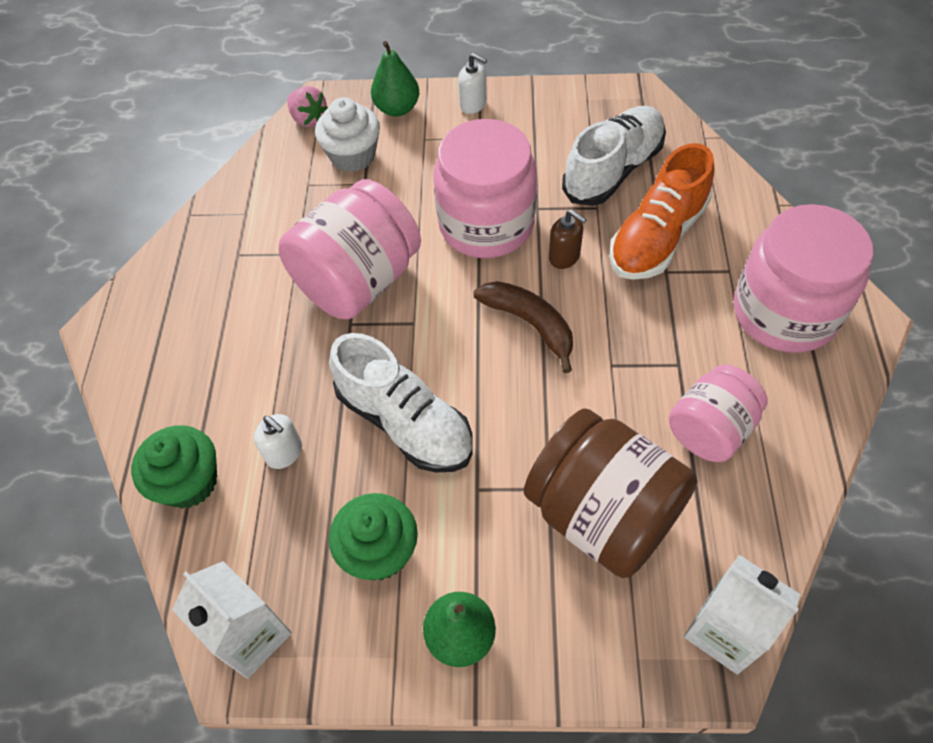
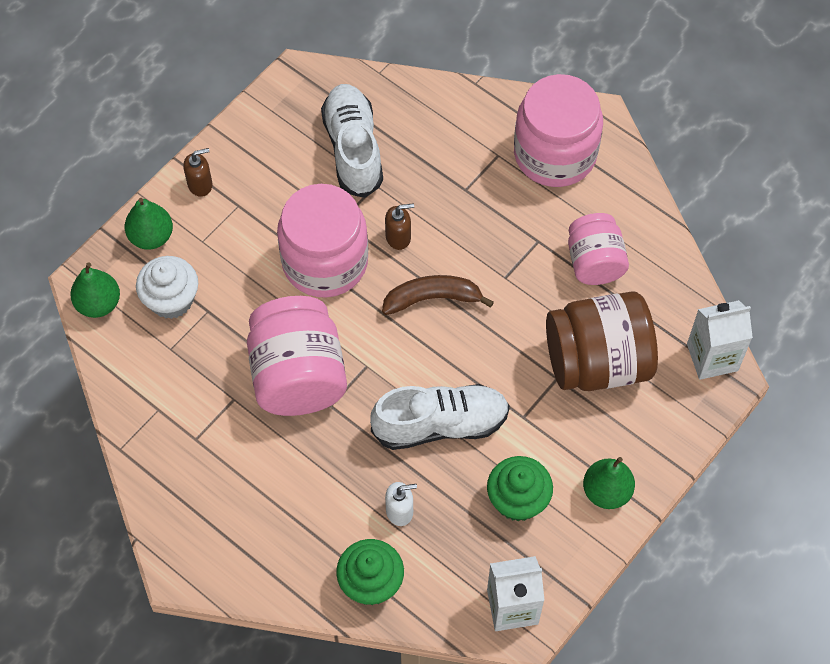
camera: 55 degrees left, 5 degrees up
(308, 119) = (98, 303): pink strawberry -> green pear
(473, 104) = (200, 184): white soap dispenser -> brown soap dispenser
(657, 237) = (434, 172): orange shoe -> none

